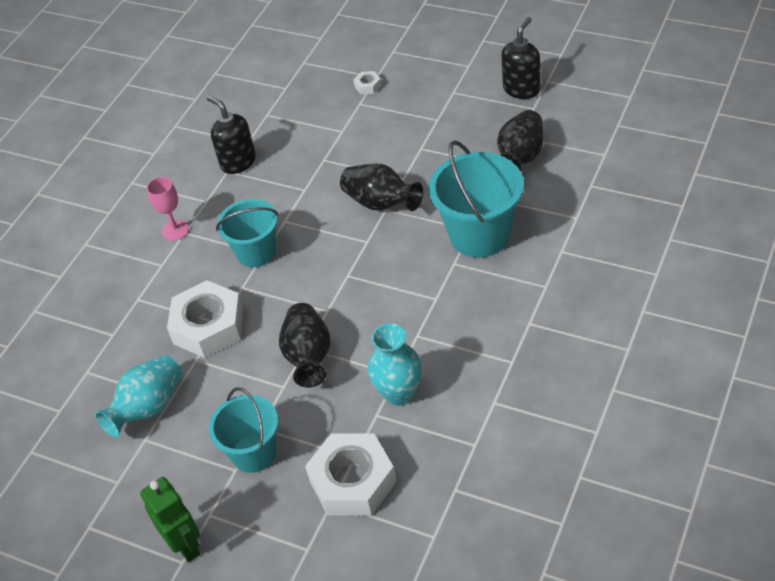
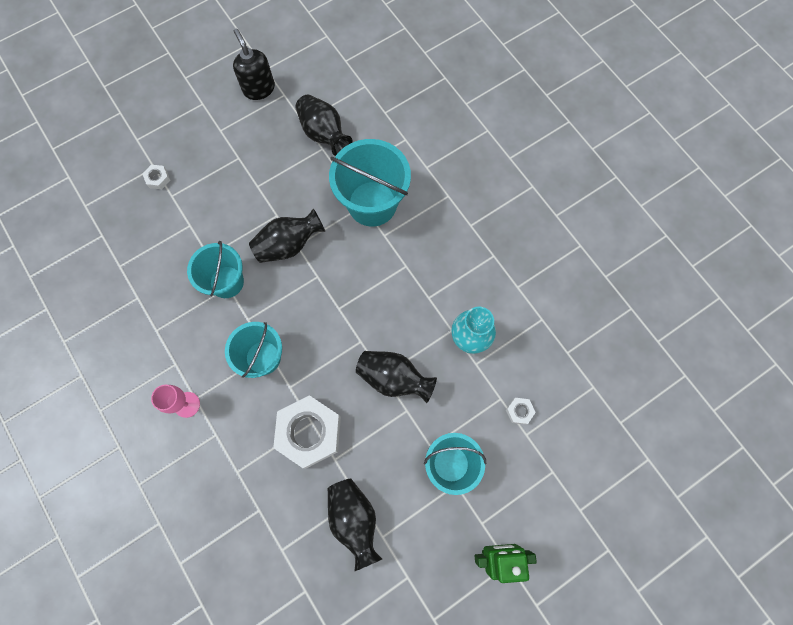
camera: 65 degrees left, 25 degrees up
(148, 408) = (354, 519): turquoise vase -> black vase
(238, 162) = (153, 317): black soap dispenser -> none
(308, 186) = (226, 282): none -> turquoise bucket
(353, 481) = (519, 411): white nut -> white nut, size x0.41

